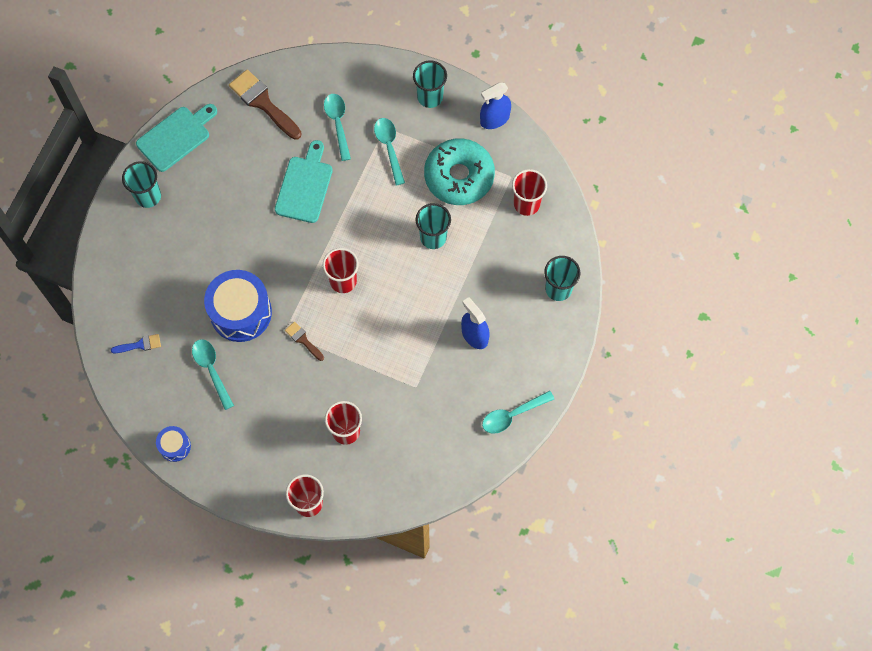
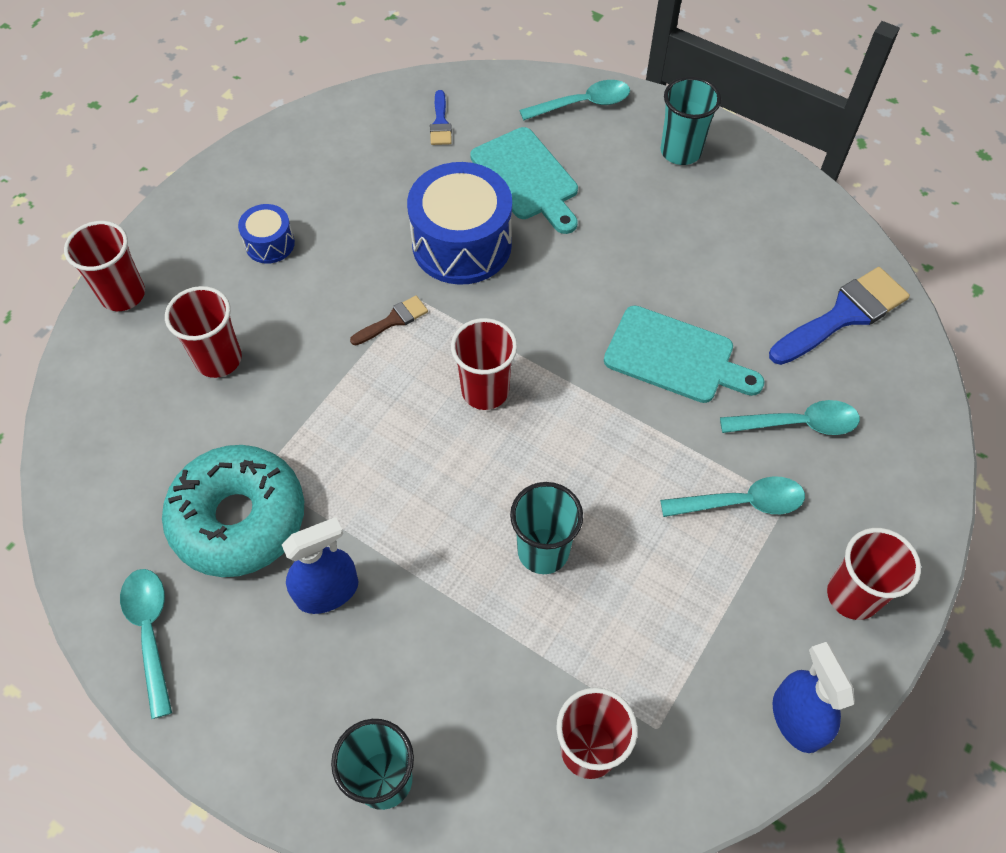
camera: 100 degrees right, 10 degrees down
(175, 446) = (274, 147): blue drum -> blue drum (270, 244)
(176, 137) = (782, 194): turquoise cutting board -> turquoise cutting board (527, 178)
(211, 370) = (377, 199): turquoise spoon -> turquoise spoon (583, 104)
(263, 102) = (844, 315): brown brush -> blue brush
(430, 97) = (852, 595): turquoise cup -> red cup
(459, 176) = (668, 621): turquoise donut -> turquoise donut (239, 519)

